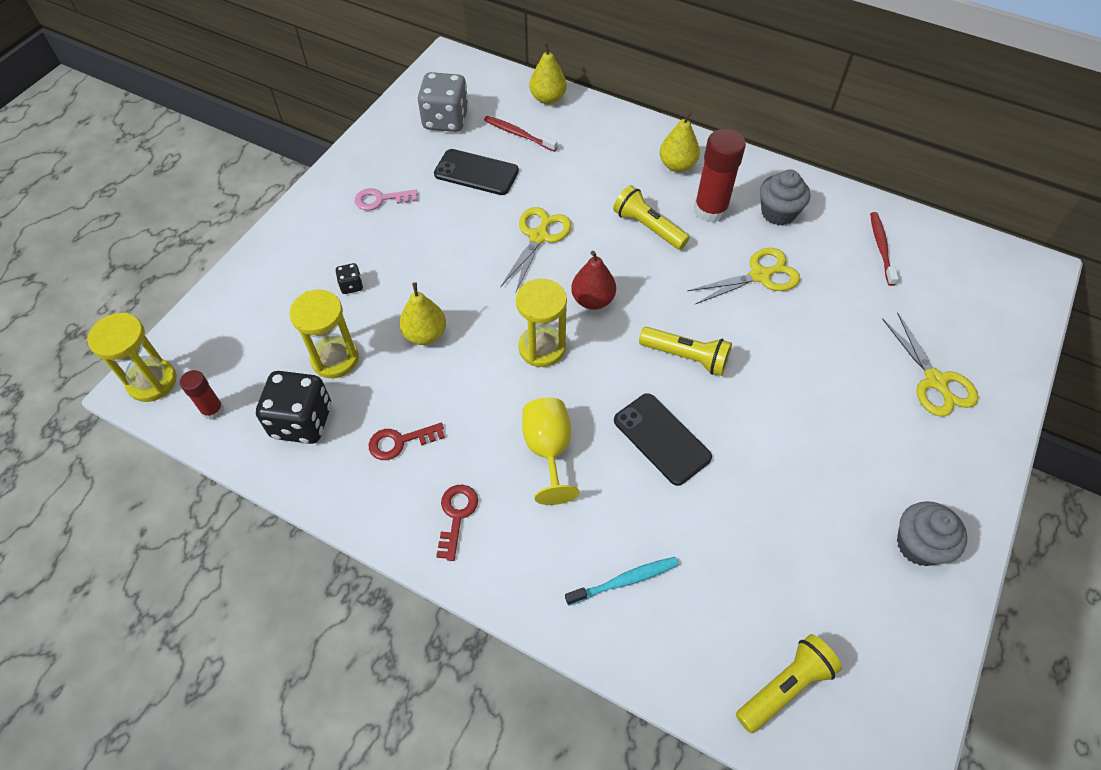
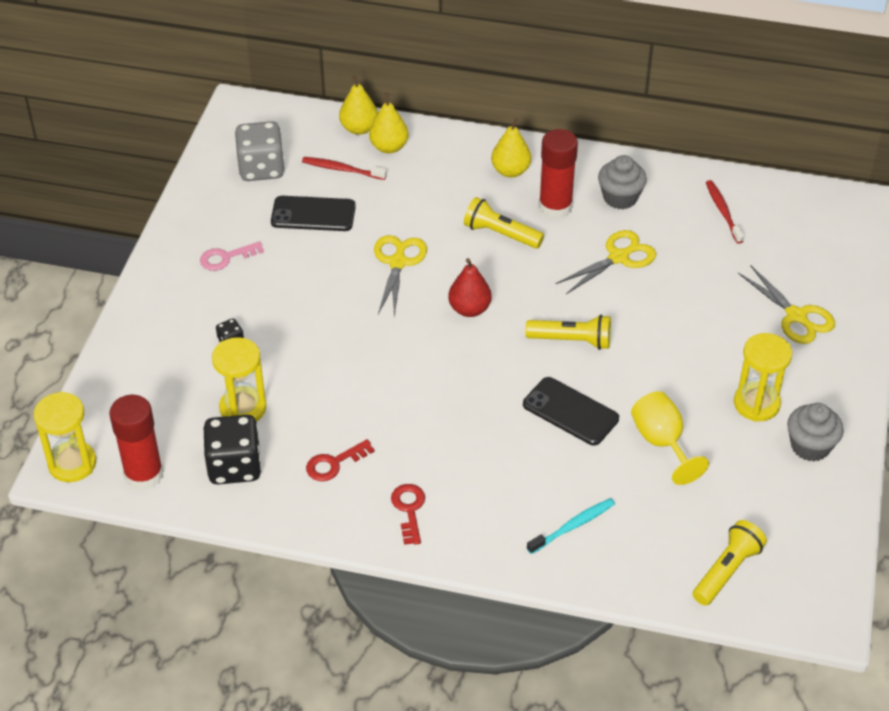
camera: 15 degrees left, 10 degrees down
(212, 410) = (144, 475): red glue stick -> red glue stick, size x1.81
(425, 334) = (321, 370): yellow pear -> yellow pear (389, 147)
(542, 348) = (436, 359): yellow hourglass -> yellow hourglass (756, 404)
(548, 450) = (472, 442): yellow goblet -> yellow goblet (662, 443)

